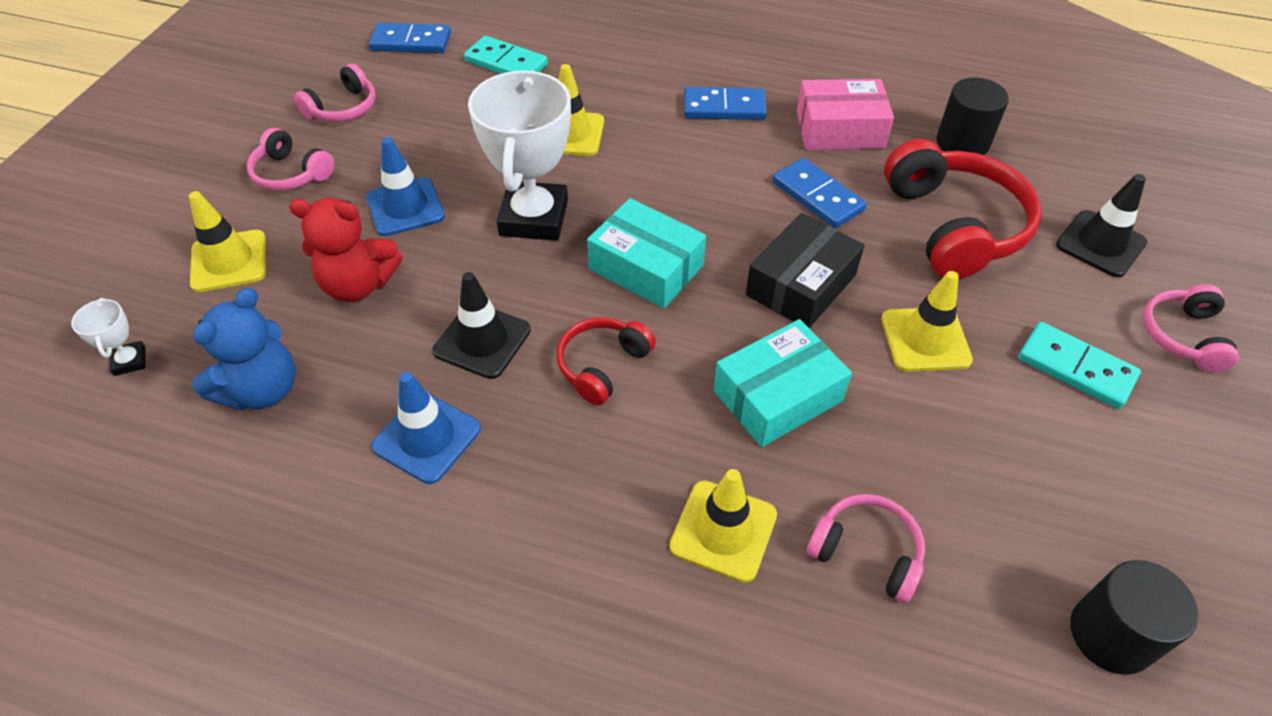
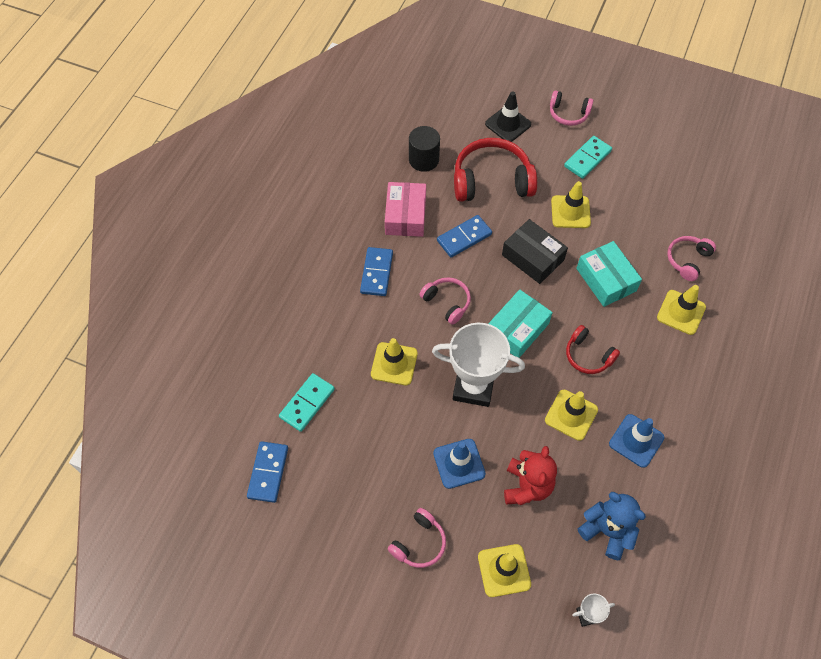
camera: 85 degrees left, 10 degrees up
(343, 108) = (347, 515): pink headphones -> pink headphones (447, 302)
(482, 340) = (571, 415): black traffic cone -> yellow traffic cone
(1111, 634) = (716, 188): black cylinder -> none

